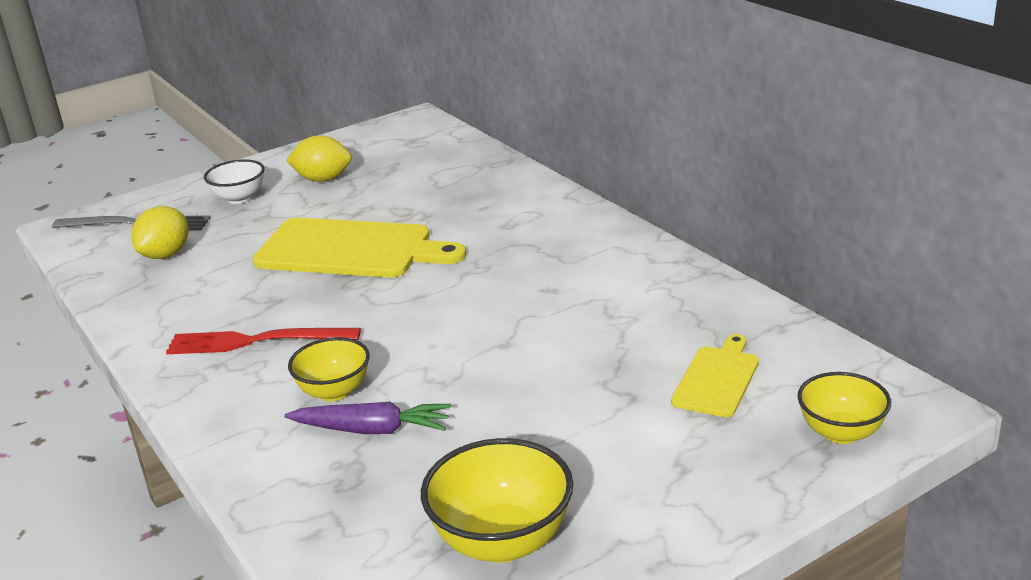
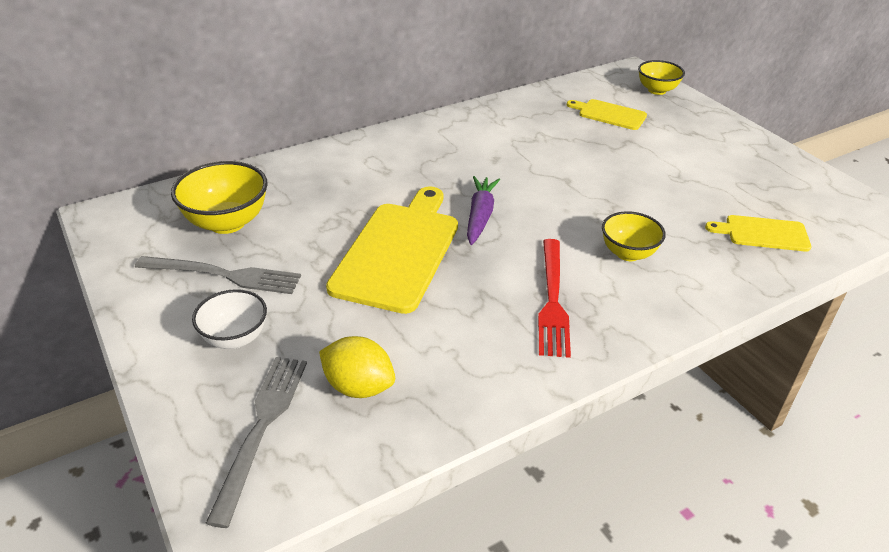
camera: 90 degrees left, 10 degrees up
(323, 179) = (224, 275): yellow lemon -> grey fork
(372, 430) = (673, 235): purple carrot -> purple carrot (480, 216)
(373, 516) = (763, 233): none -> yellow cutting board
(502, 541) = (770, 189): yellow bowl -> yellow bowl (227, 223)

